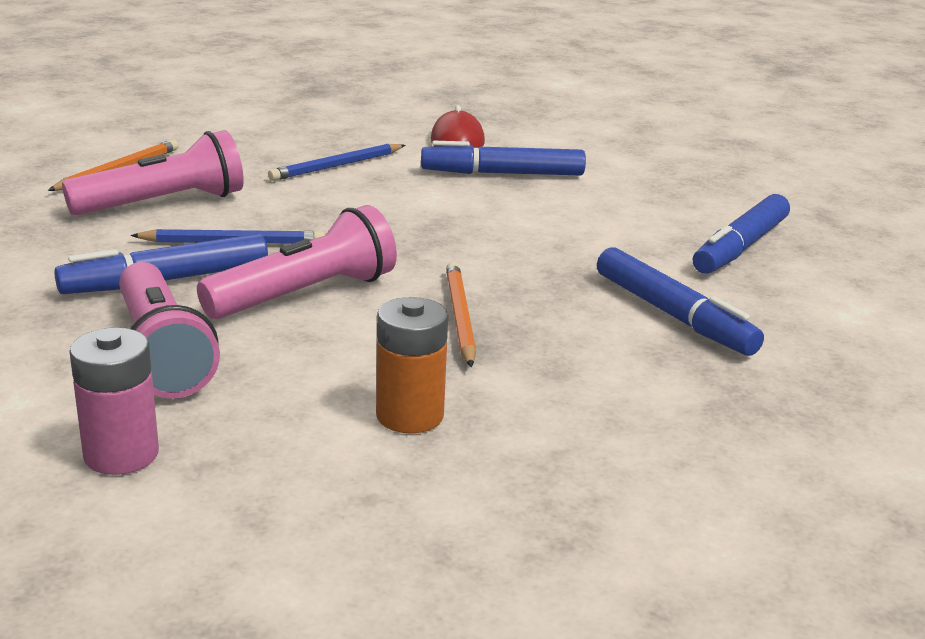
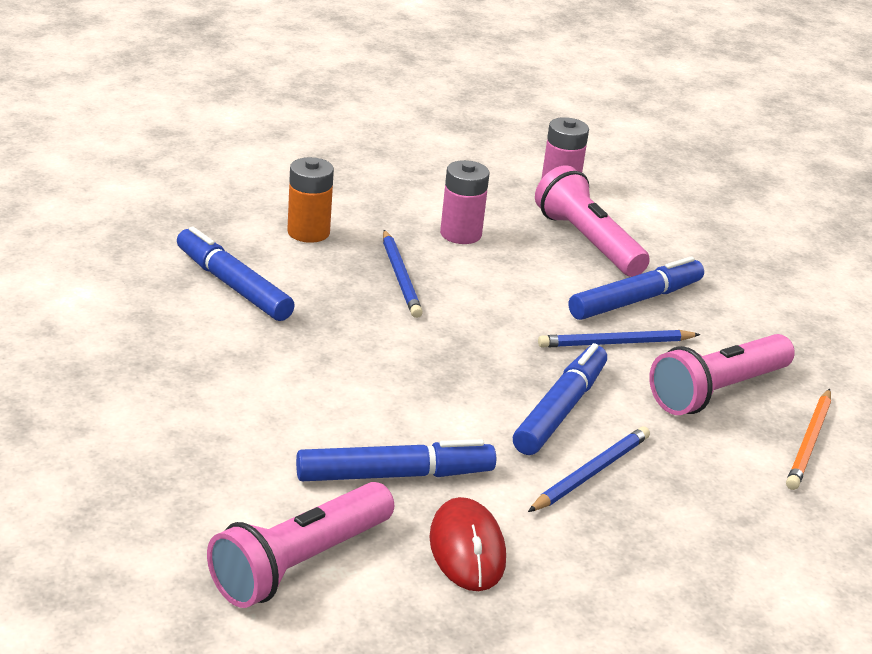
camera: 170 degrees right, 5 degrees up
(305, 295) = (524, 291): pink flashlight -> pink flashlight (300, 563)
(352, 371) = (460, 234): none -> pink battery
(409, 415) = (414, 209): orange battery -> orange battery (308, 232)
(459, 317) = (400, 277): orange pencil -> blue pencil
(740, 247) = (144, 366): blue marker -> blue marker (560, 410)

